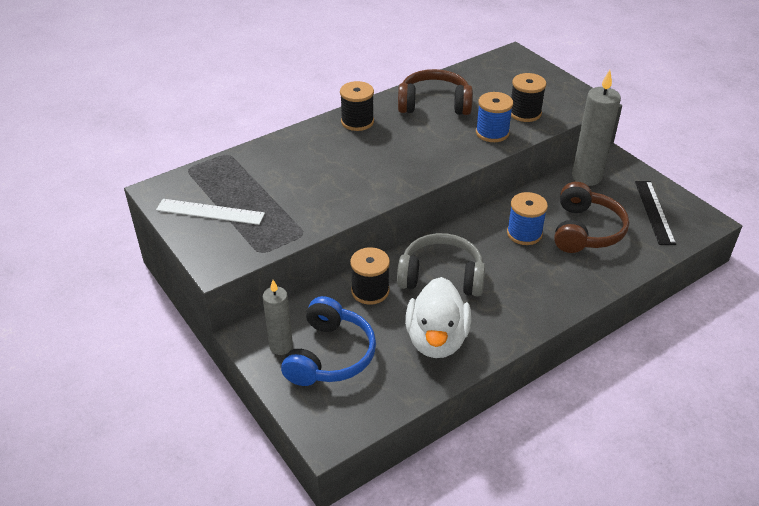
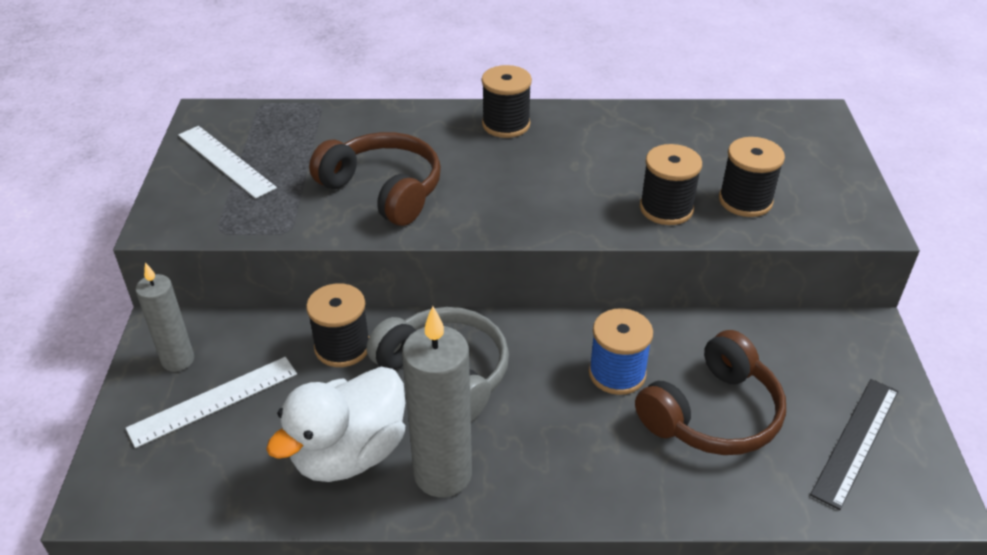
camera: 35 degrees right, 0 degrees up
(330, 355) = (213, 401): blue headphones -> white ruler
(434, 104) = (629, 140): brown headphones -> brown headphones (383, 190)
(492, 133) = (666, 208): blue spool -> black spool
(586, 177) = (797, 338): grey candle -> grey candle (443, 474)

